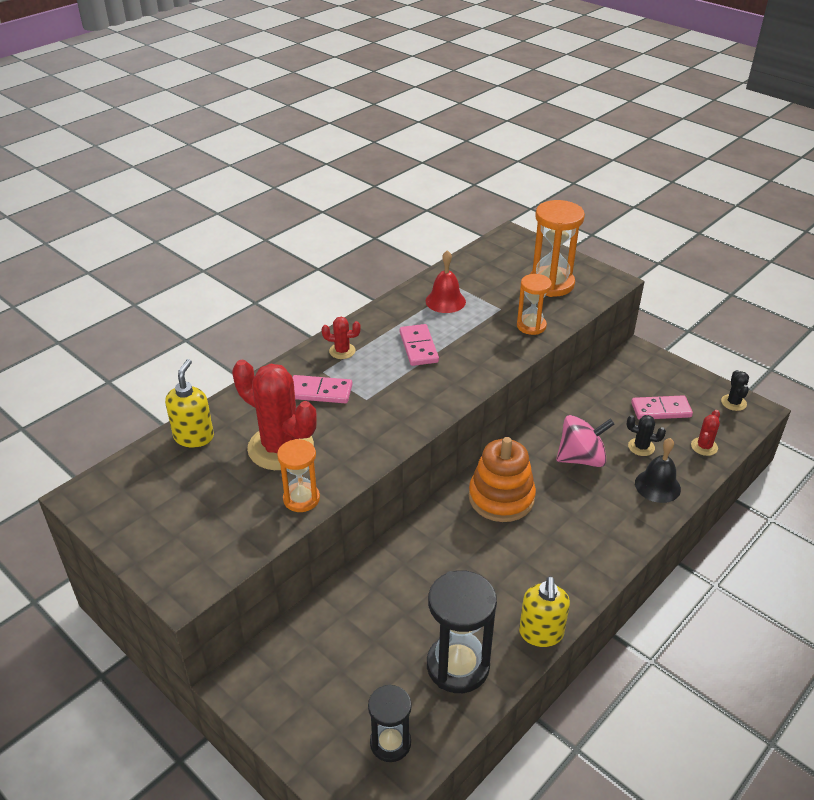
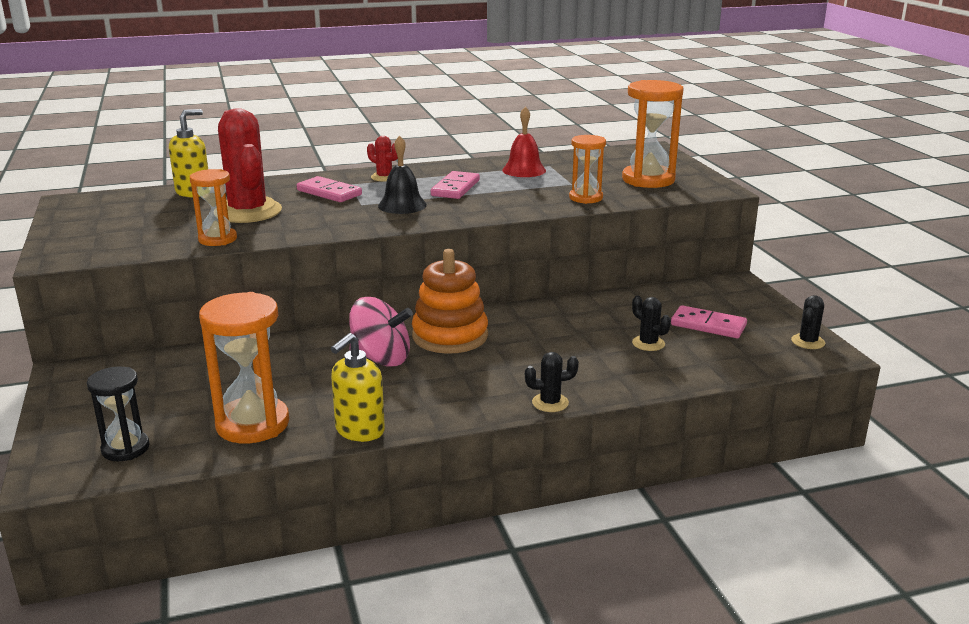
camera: 30 degrees right, 15 degrees down
(458, 666) = (252, 424): black hourglass -> orange hourglass
(581, 458) = (570, 334): pink spinning top -> pink spinning top (381, 358)
(636, 541) = (550, 403): none -> black cactus
(657, 486) = (629, 373): black bell -> black bell (402, 205)
(704, 446) = (725, 362): red cactus -> none

